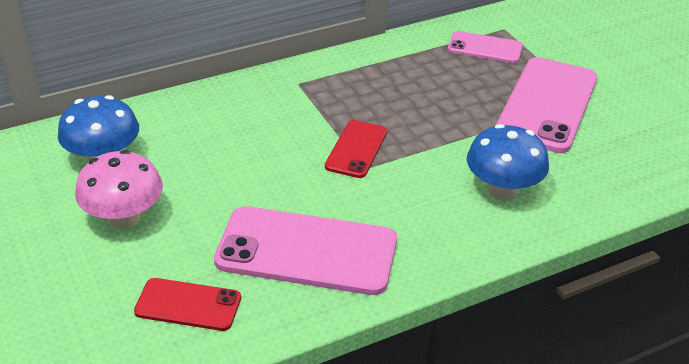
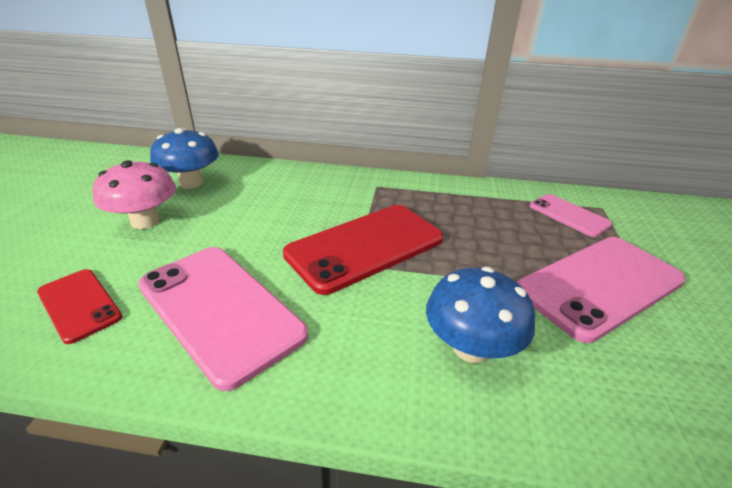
camera: 35 degrees right, 5 degrees down
(356, 149) = (365, 246): red phone -> red phone, size x1.85

